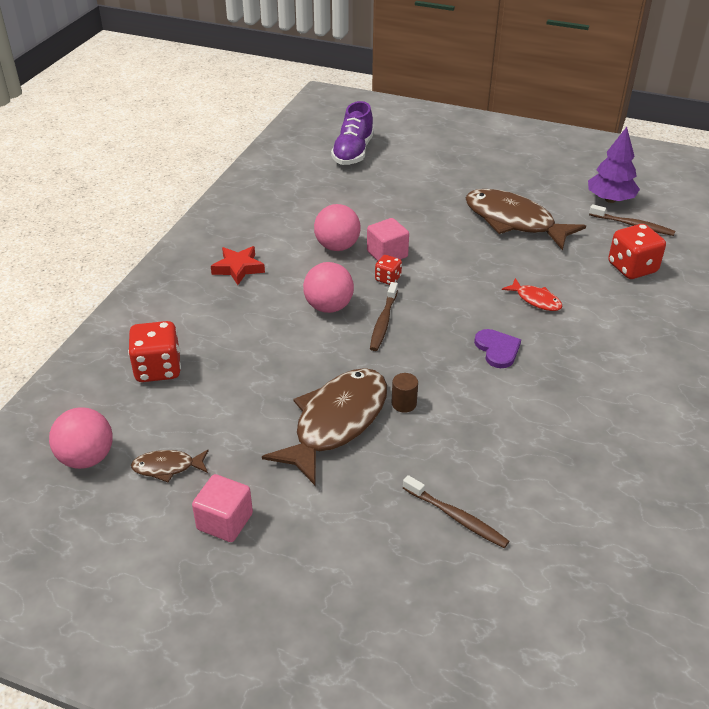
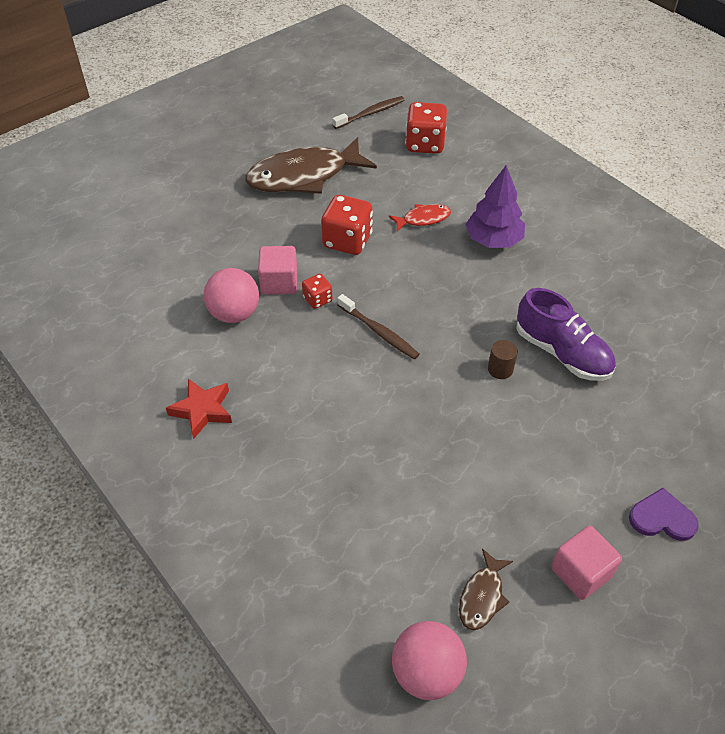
camera: 60 degrees left, 10 degrees up
(158, 369) = (323, 550): red dice -> red dice (347, 241)
(328, 307) = (326, 362): pink ball -> none
(336, 422) = (496, 429): brown fish -> none
(353, 152) = (79, 227): purple shoe -> purple shoe (562, 353)
(456, 517) = (652, 398): brown toothbrush -> none
(497, 349) = (470, 274): purple heart -> purple heart (662, 518)
(610, 199) = (324, 106): purple tree -> purple tree (493, 240)

